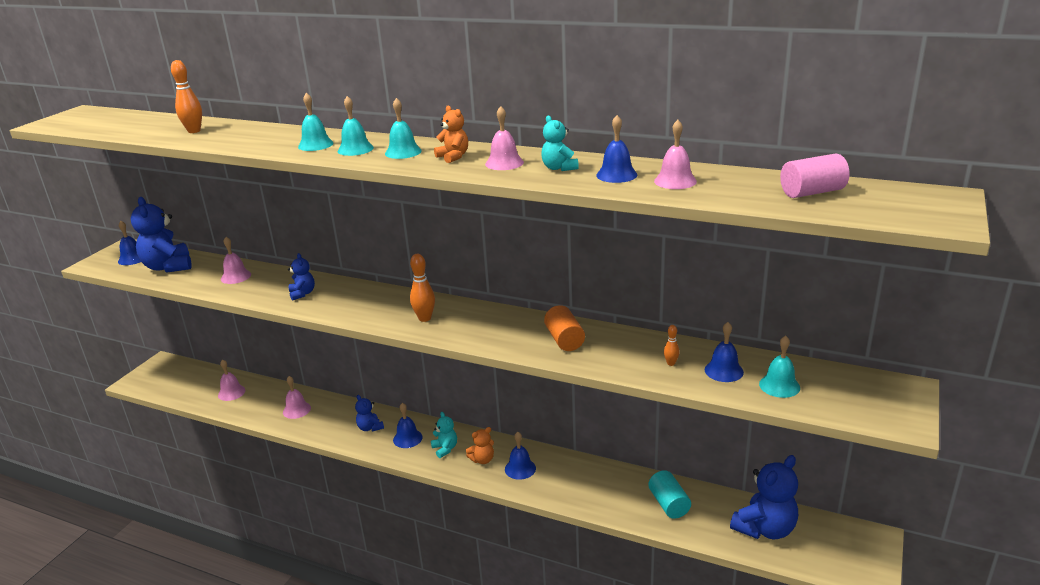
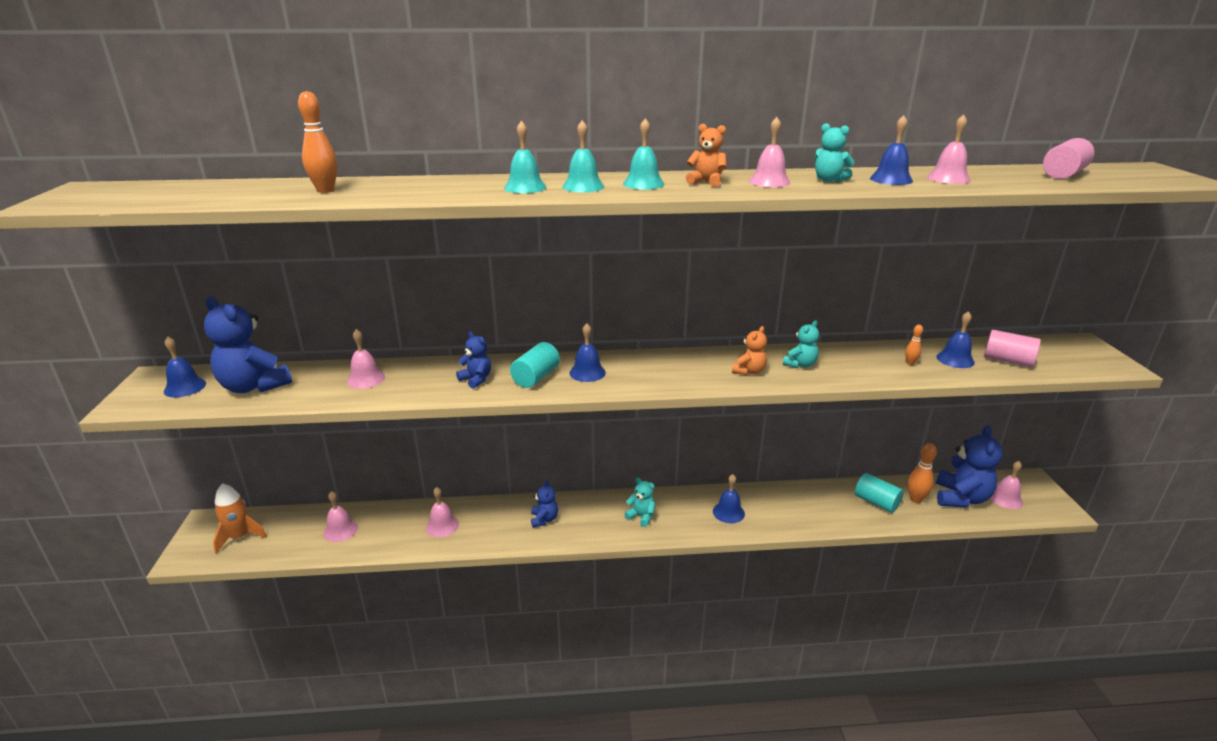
camera: 30 degrees left, 0 degrees up
(171, 378) = (240, 537): none -> orange rocket
(344, 301) = (536, 377): none -> turquoise cylinder
(370, 428) = (544, 519): blue teddy bear -> blue teddy bear turned 120 degrees counterclockwise
(407, 438) = (594, 518): blue bell -> blue bell (587, 372)
(425, 318) = (645, 375): orange bowling pin -> orange bowling pin (916, 499)
(482, 460) = (687, 515): orange teddy bear -> orange teddy bear (749, 371)
(564, 340) = (800, 364): orange cylinder -> turquoise teddy bear
(779, 385) = (1007, 361): turquoise bell -> pink cylinder
(816, 545) = (1005, 499): none -> pink bell

